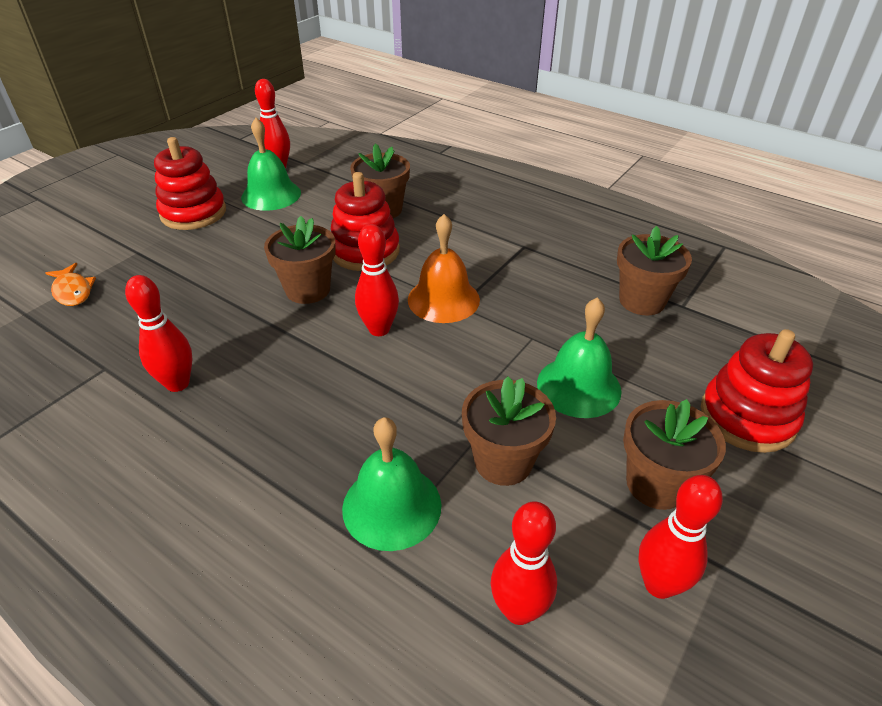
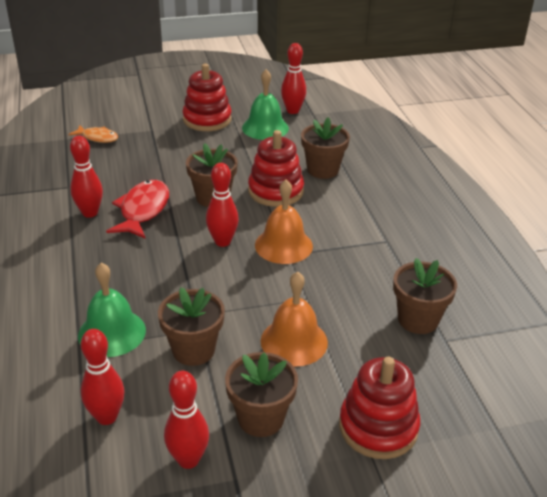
camera: 40 degrees right, 5 degrees down
(73, 291) = (98, 138): orange fish -> orange fish turned 75 degrees counterclockwise
(243, 344) = (143, 210): none -> red fish
(578, 386) = (294, 341): green bell -> orange bell

